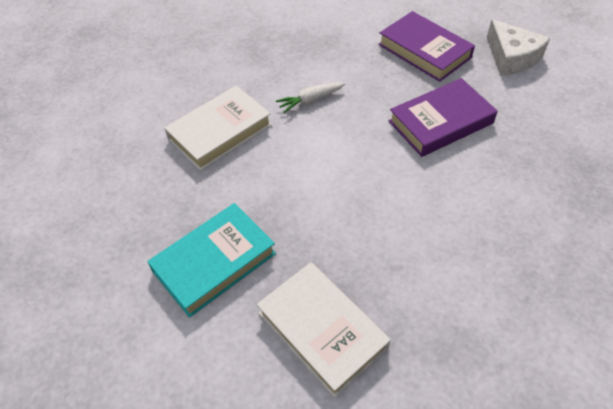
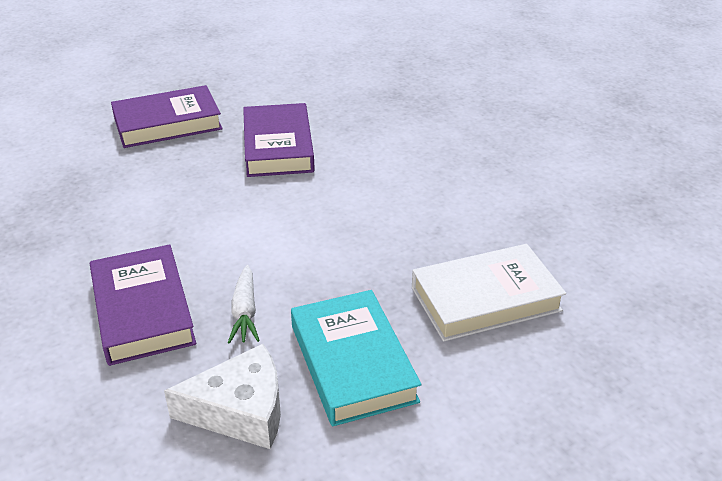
camera: 70 degrees left, 15 degrees down
(220, 132) = (143, 310): white book -> purple book
(310, 100) = (162, 221): white carrot -> white carrot (245, 312)
(511, 57) = (231, 81): white cheese -> white cheese (240, 410)

